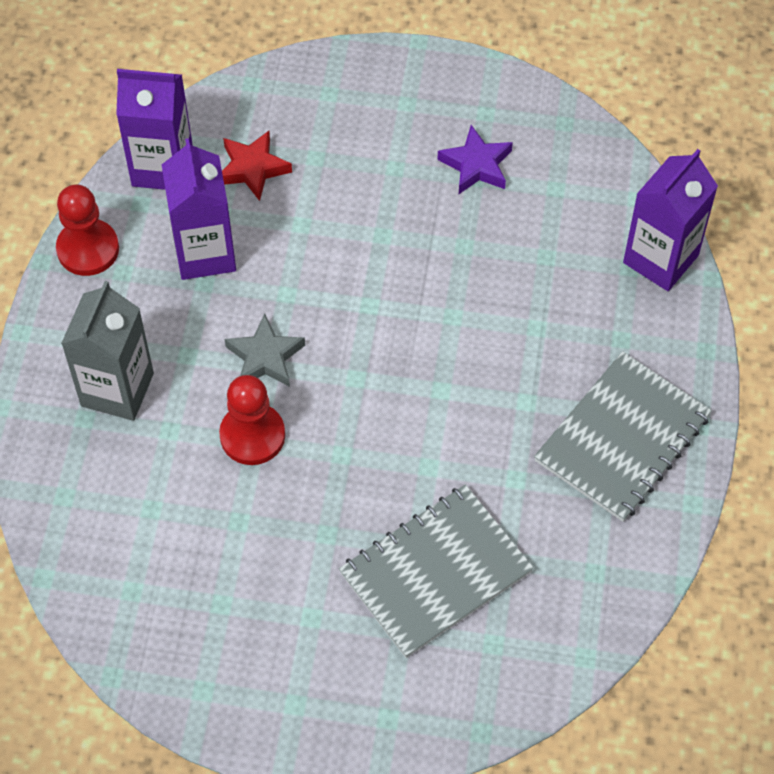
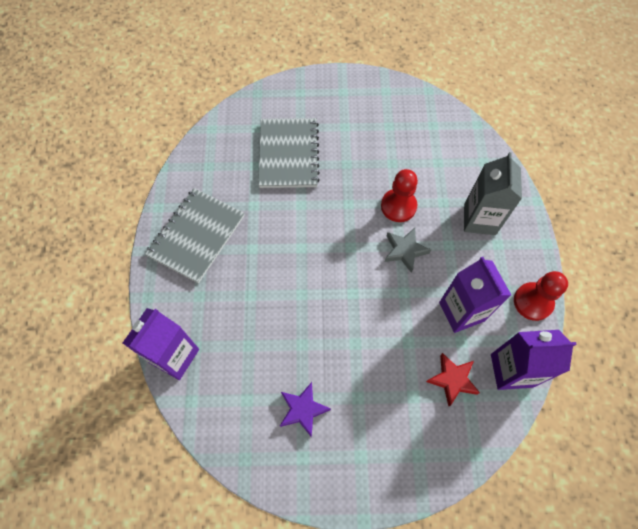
camera: 170 degrees right, 5 degrees up
(435, 572) = (288, 154): grey notebook -> grey notebook turned 45 degrees counterclockwise

